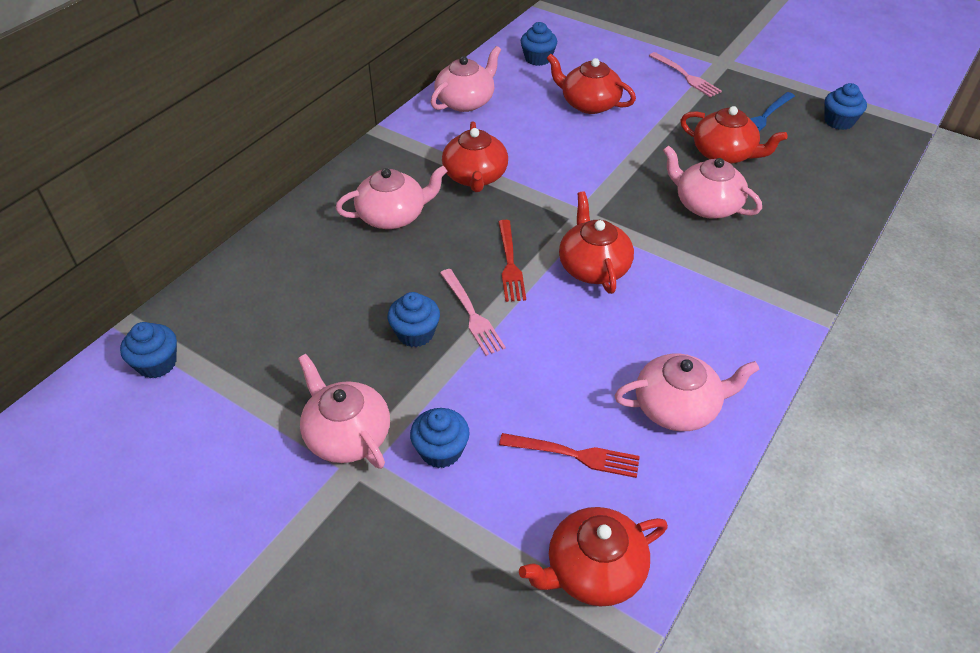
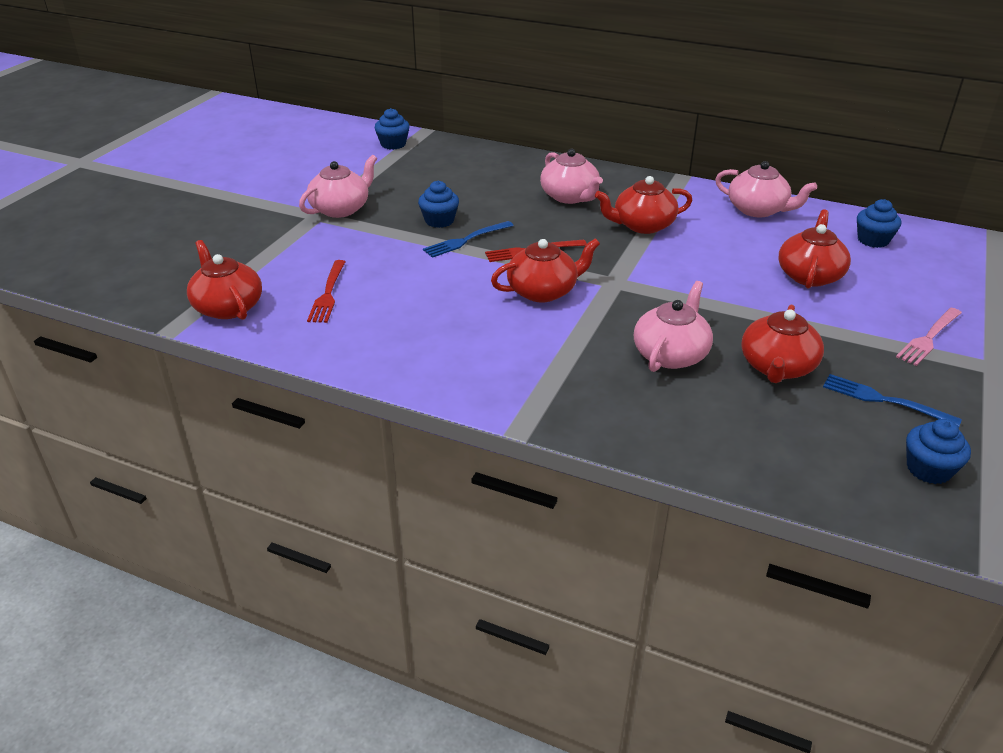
camera: 80 degrees right, 10 degrees down
(441, 450) = (329, 242): blue cupcake -> none
(471, 314) = (466, 240): pink fork -> blue fork
(677, 407) = (381, 340): pink teapot -> none

